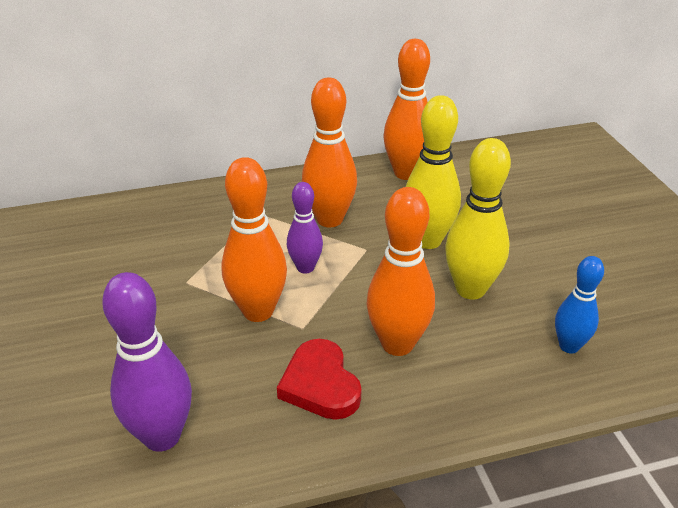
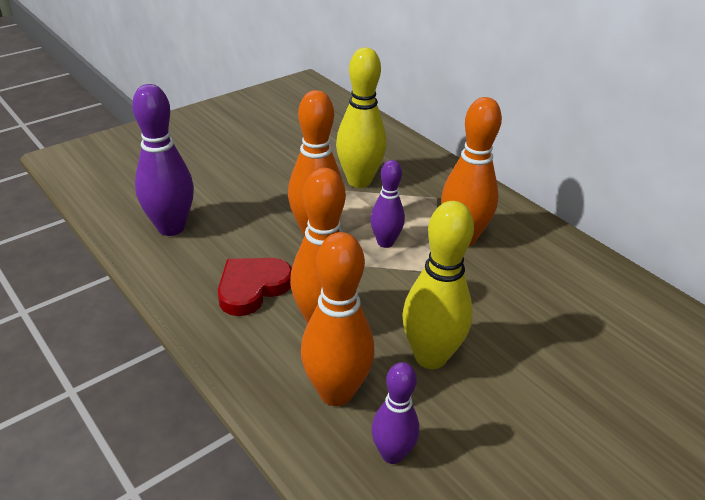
camera: 65 degrees right, 0 degrees up
(406, 173) = (584, 269): orange bowling pin -> orange bowling pin (336, 392)
(427, 240) = (484, 309): yellow bowling pin -> yellow bowling pin (359, 181)
(569, 346) = (392, 454): blue bowling pin -> purple bowling pin

